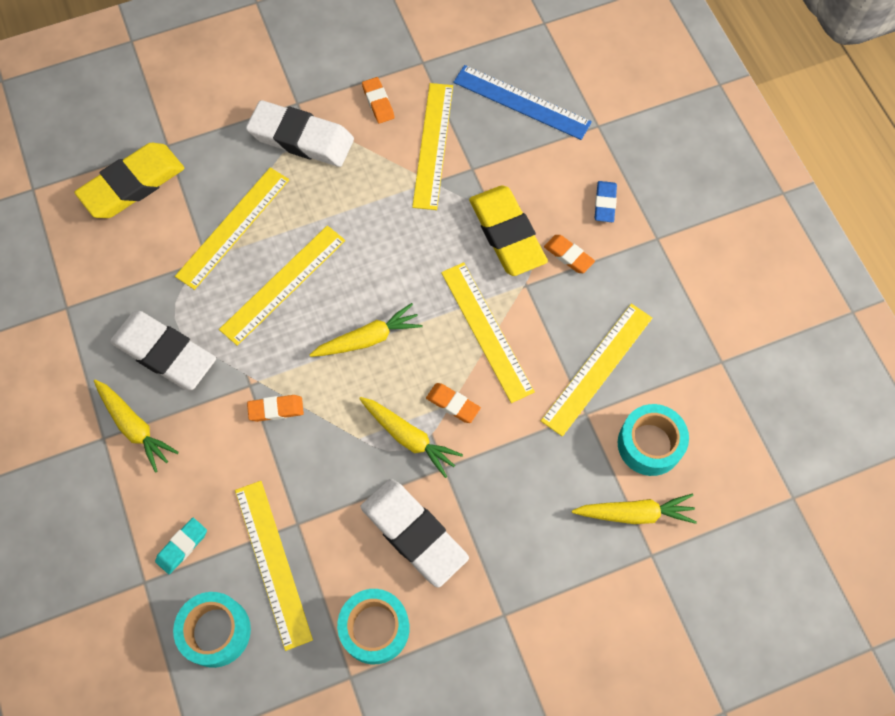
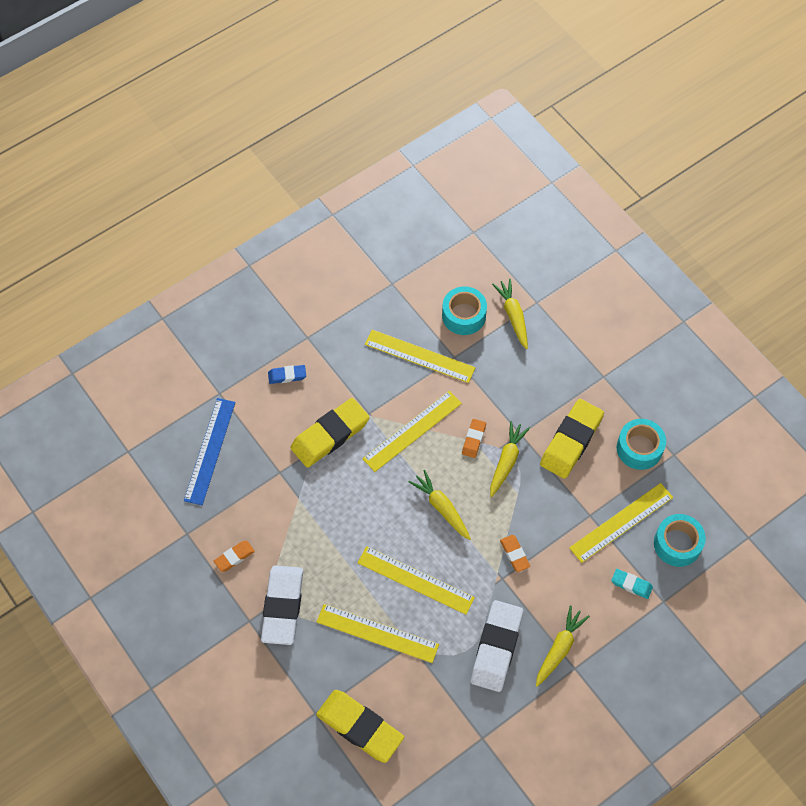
camera: 105 degrees left, 5 degrees down
(414, 533) = (571, 441): white eraser -> yellow eraser
(433, 145) = (265, 505): yellow ruler -> none
(568, 255) = (337, 391): orange eraser -> none

